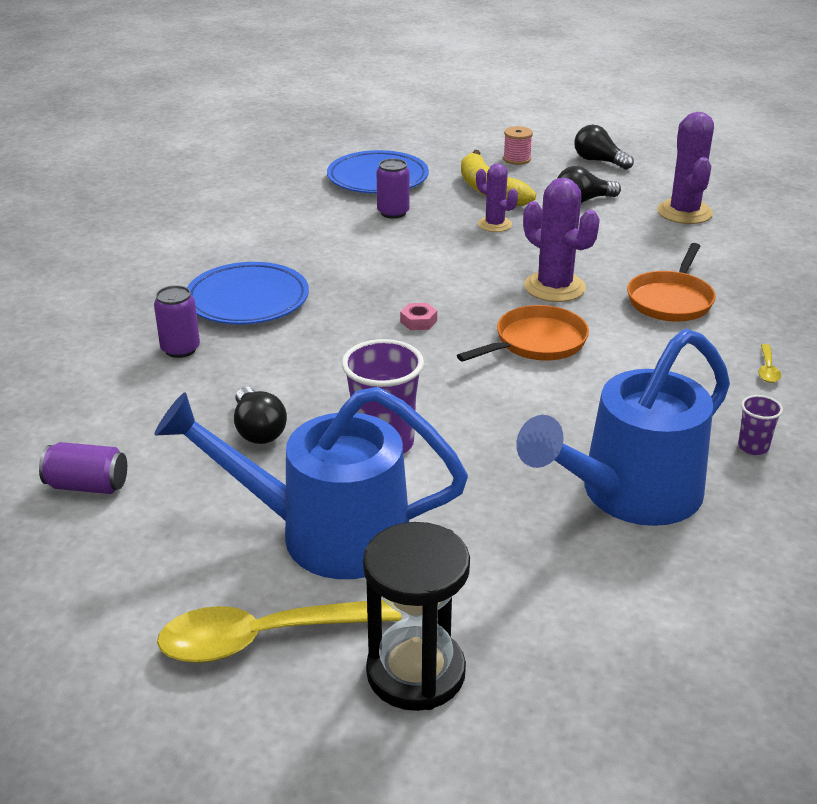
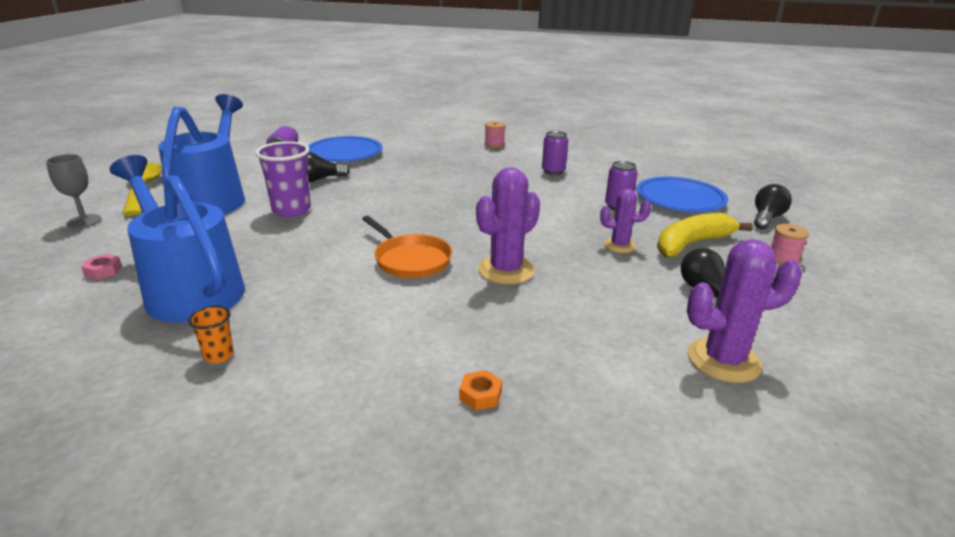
camera: 85 degrees right, 5 degrees down
(138, 273) = (494, 145): none -> pink spool
(180, 349) = (407, 159): purple can -> purple can (553, 171)
(247, 300) = (466, 170): blue plate -> blue plate (344, 154)
(416, 673) = (84, 221): black hourglass -> grey goblet
(418, 321) = (442, 217): pink nut -> pink nut (103, 271)
(494, 224) = (619, 245): purple cactus -> purple cactus turned 60 degrees clockwise
(599, 161) = (829, 307): black light bulb -> black light bulb (766, 218)
(671, 300) = (492, 332): orange pan -> none
(753, 447) = (219, 355): purple cup -> orange cup
(761, 309) = (480, 395): none -> orange nut
(767, 369) = (349, 382): yellow spoon -> none

